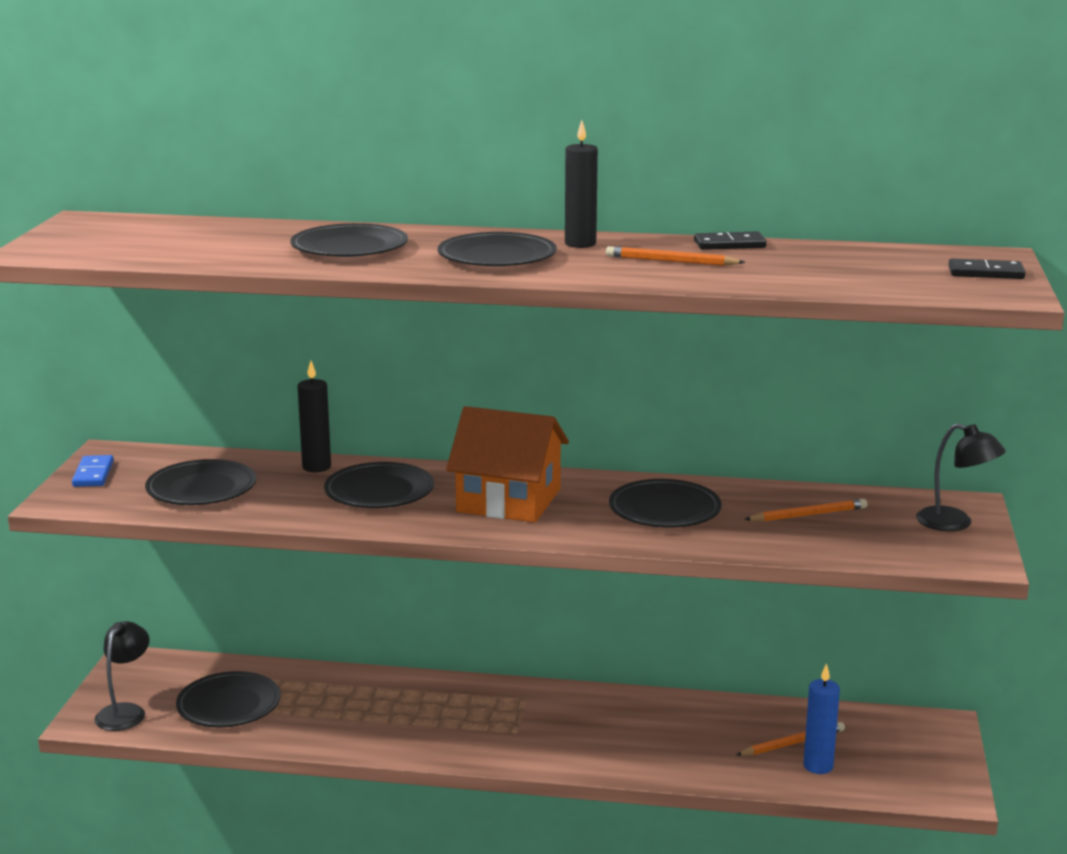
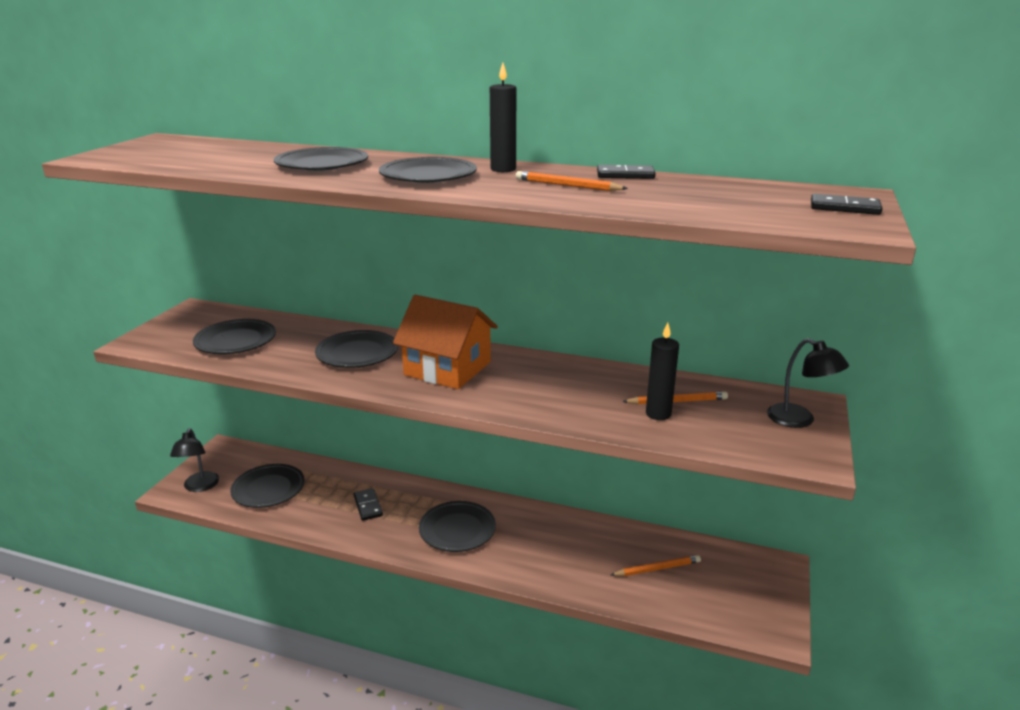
camera: 10 degrees right, 5 degrees up
(93, 474) = (172, 324): blue domino -> none
(125, 712) = (199, 487): black lamp -> black lamp turned 150 degrees clockwise
(316, 467) = (325, 330): black candle -> black candle (658, 414)
(382, 712) = (368, 506): none -> black domino
(664, 510) = (563, 387): black plate -> black plate (457, 529)
(818, 766) = (672, 592): blue candle -> none

